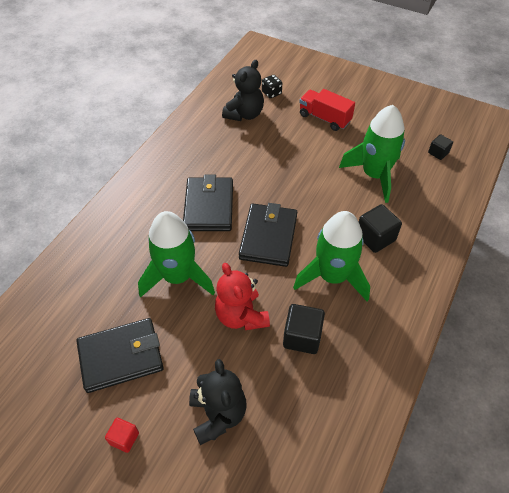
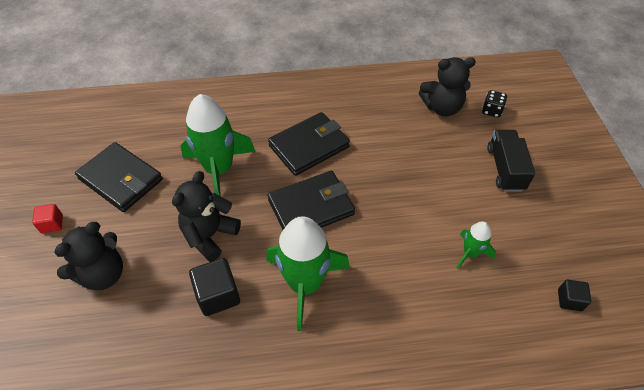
camera: 55 degrees right, 0 degrees up
(241, 316) = (210, 235): red teddy bear -> black teddy bear
(324, 118) = (505, 169): red truck -> black truck
(374, 175) = (470, 253): green rocket -> green rocket, size x0.50
(375, 237) = (385, 297): black cube -> none

